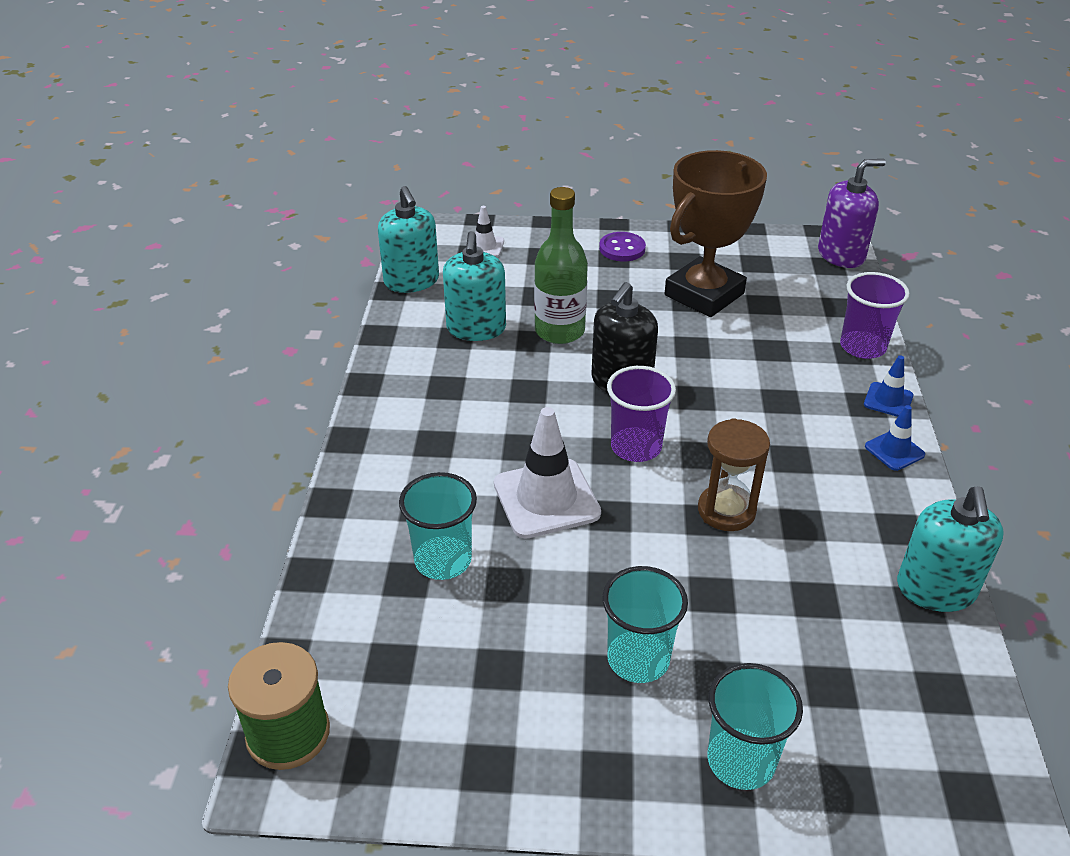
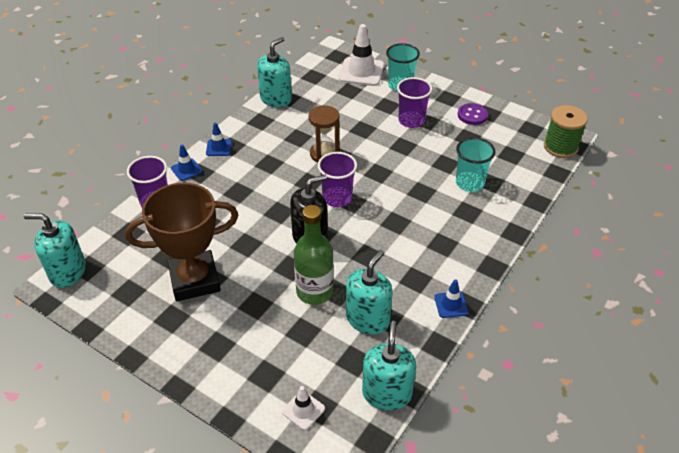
camera: 150 degrees left, 5 degrees up
(384, 376) = (451, 305): none -> blue traffic cone
(546, 498) = (403, 191): white traffic cone -> white traffic cone (361, 72)
(622, 249) = (202, 353): purple button -> purple button (472, 115)
(638, 659) = (411, 121): turquoise cup -> purple cup
(841, 255) = (68, 272): purple soap dispenser -> turquoise soap dispenser

